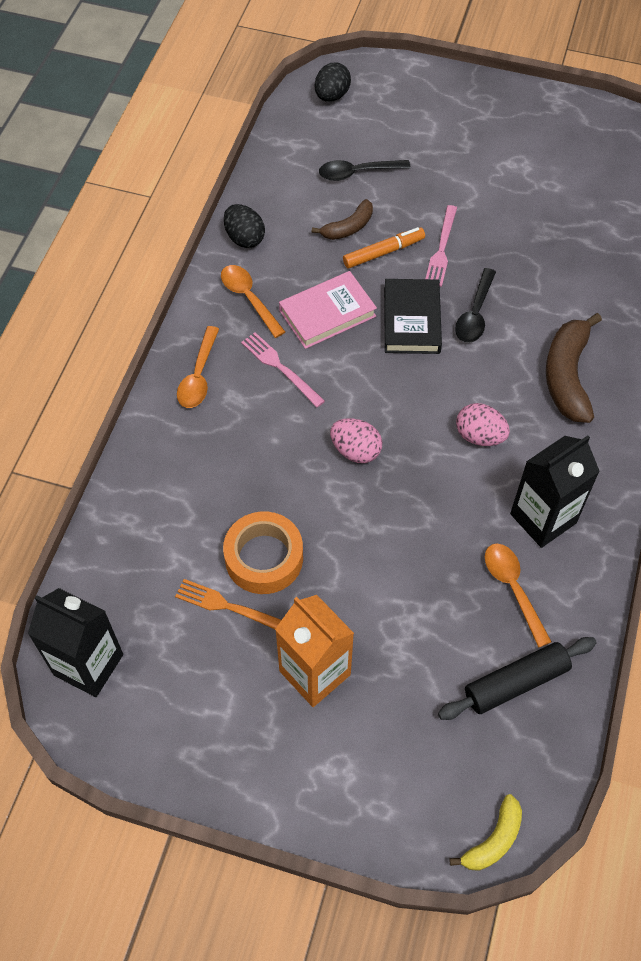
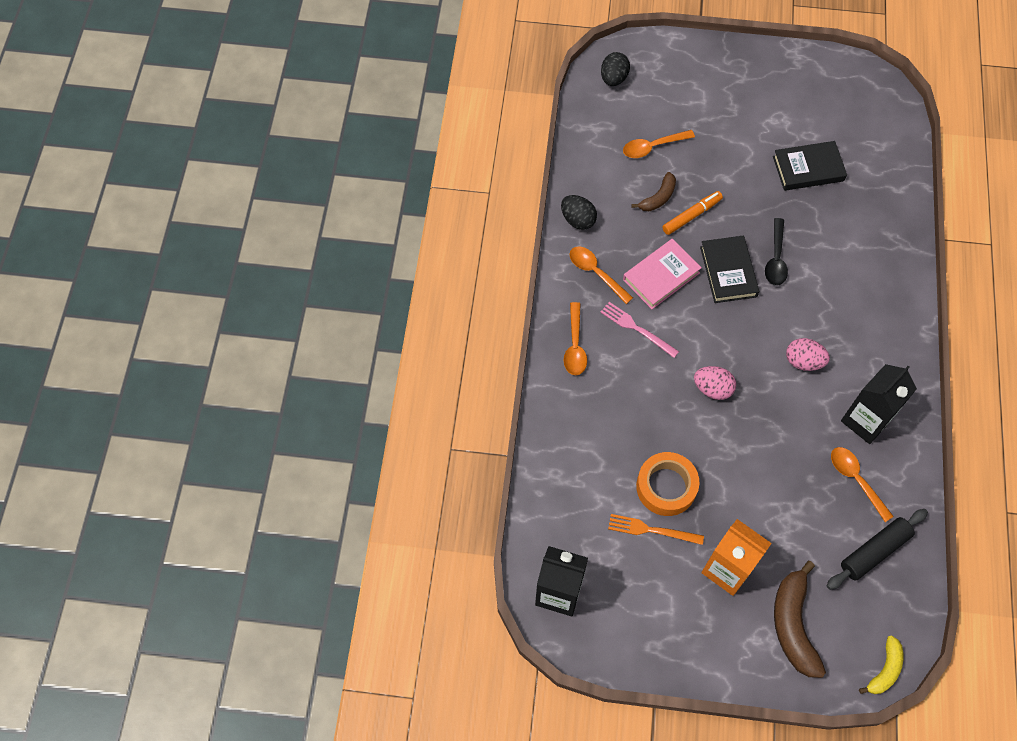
camera: 10 degrees left, 5 degrees up
(357, 173) = (652, 147): black spoon -> orange spoon
(441, 249) = (736, 205): pink fork -> none
(540, 220) = (808, 169): none -> black book
(567, 376) = (858, 300): brown banana -> brown banana (793, 625)

